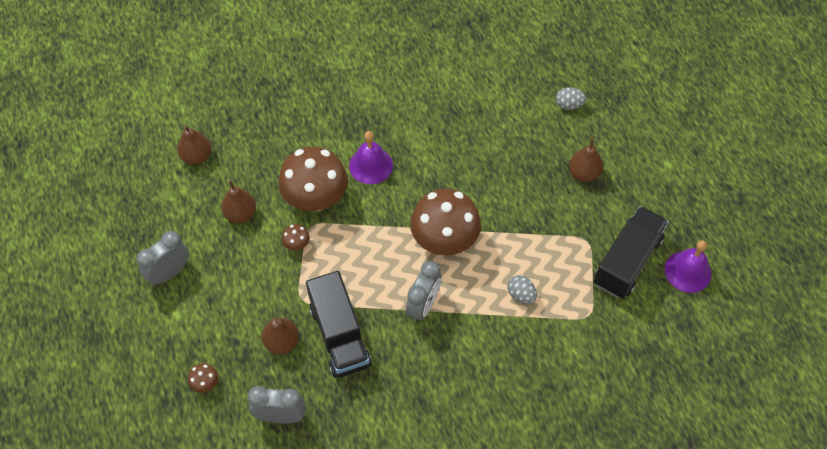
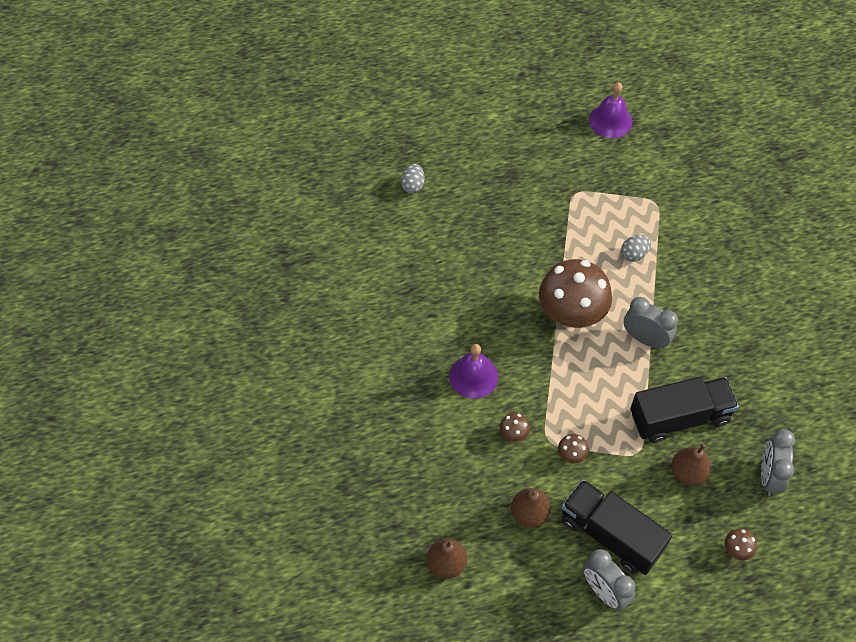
camera: 85 degrees left, 0 degrees up
(316, 199) = (513, 434): brown mushroom -> brown mushroom, size x0.40
(583, 173) = (498, 184): brown pear -> none
(627, 261) = (599, 164): black truck -> black truck (610, 535)

